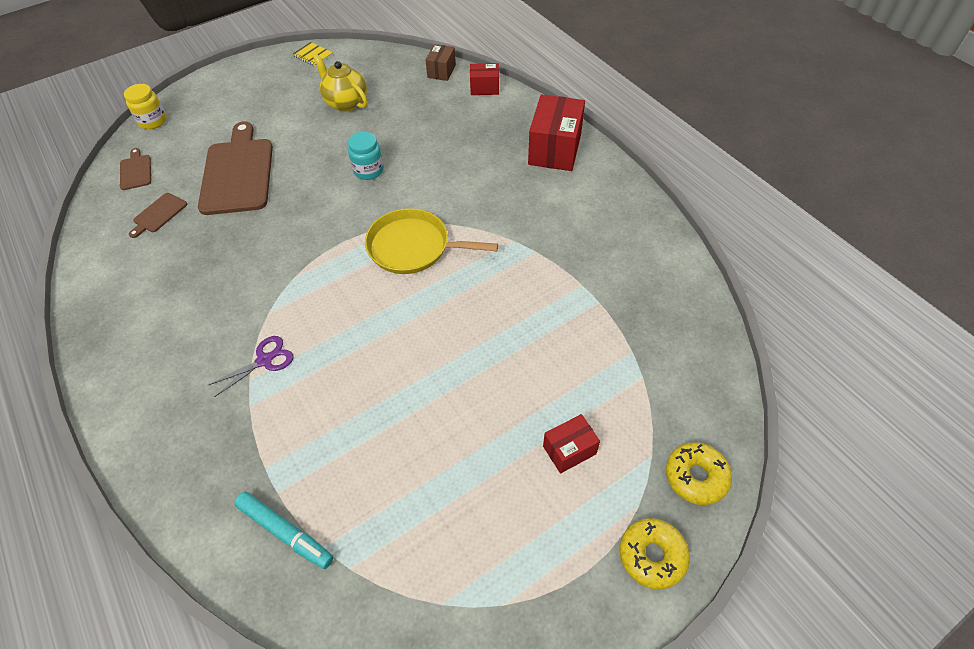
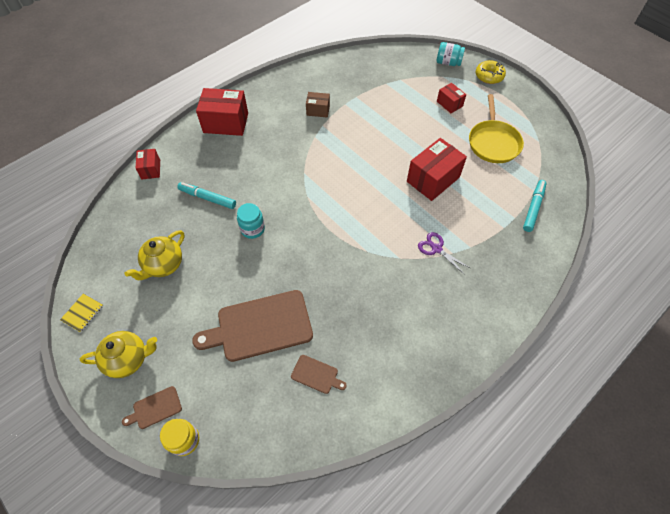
camera: 100 degrees left, 5 degrees up
(136, 171) = (262, 423): brown cutting board -> brown cutting board (155, 408)
(250, 85) = (128, 359): none -> yellow teapot
(393, 382) = (433, 179): none -> red box
(413, 247) = (328, 187): yellow pan -> yellow pan (493, 142)
(428, 133) = (207, 198): none -> turquoise marker
(441, 71) = (123, 201): brown box -> brown box (318, 110)
(696, 477) = (448, 63): yellow donut -> turquoise jar

